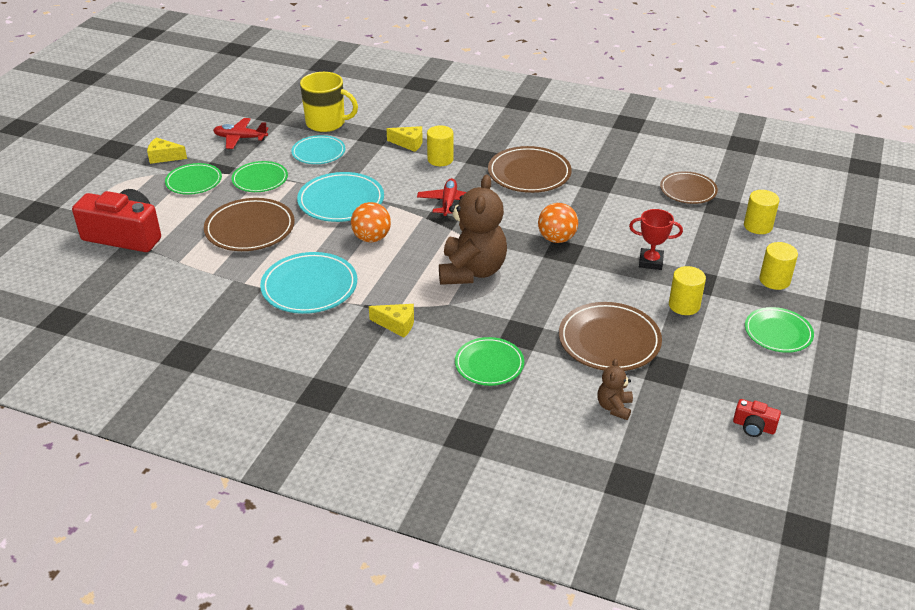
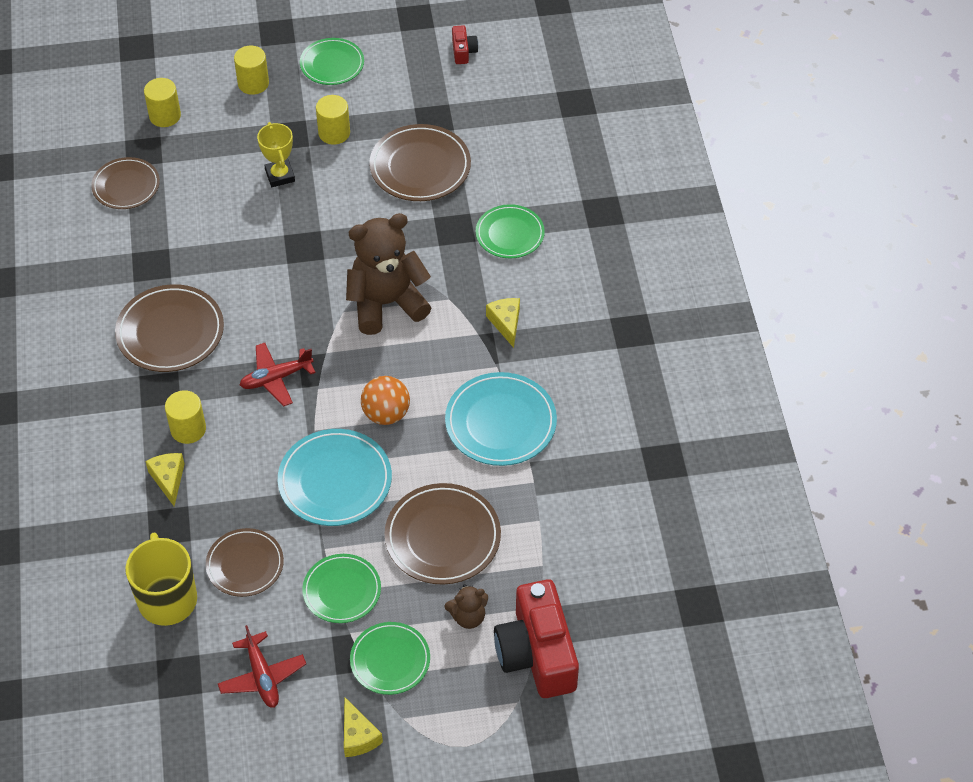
camera: 120 degrees left, 15 degrees up
(318, 152) = (245, 564): turquoise plate -> brown plate
(556, 239) = (286, 259): orange ball -> none
(614, 407) = (502, 136): brown teddy bear -> brown teddy bear (468, 616)
(650, 262) = (280, 176): red trophy -> yellow trophy

